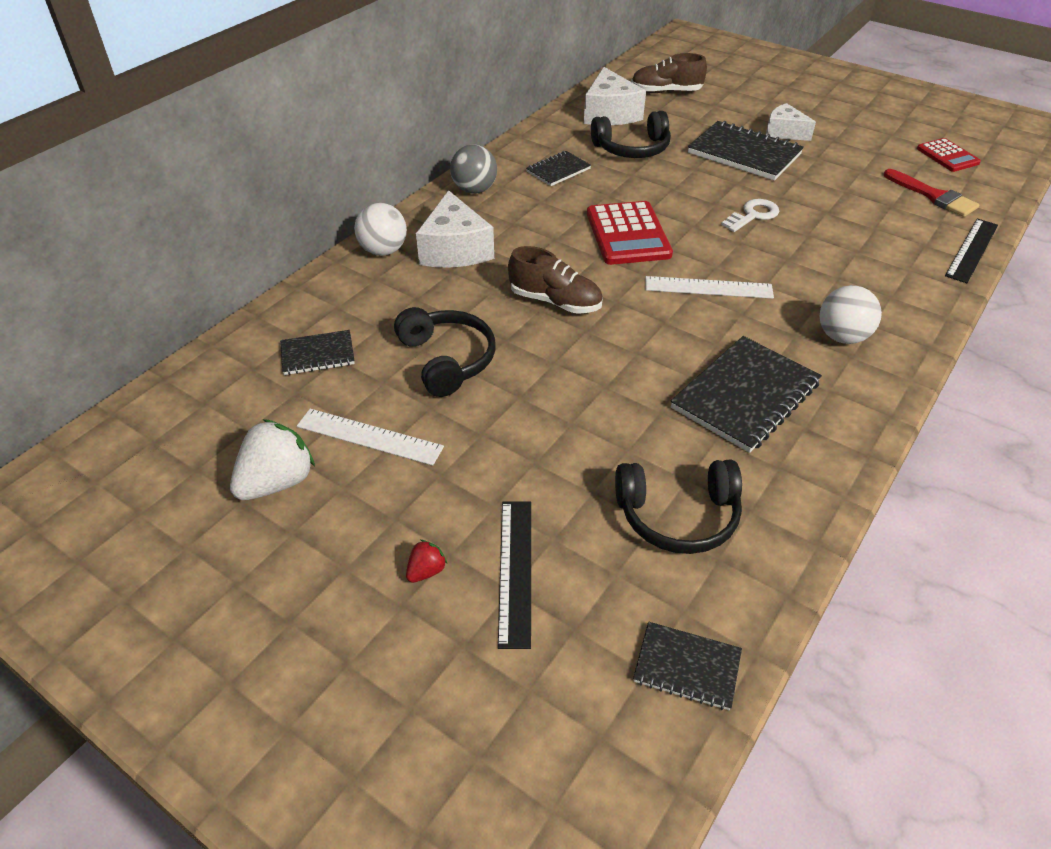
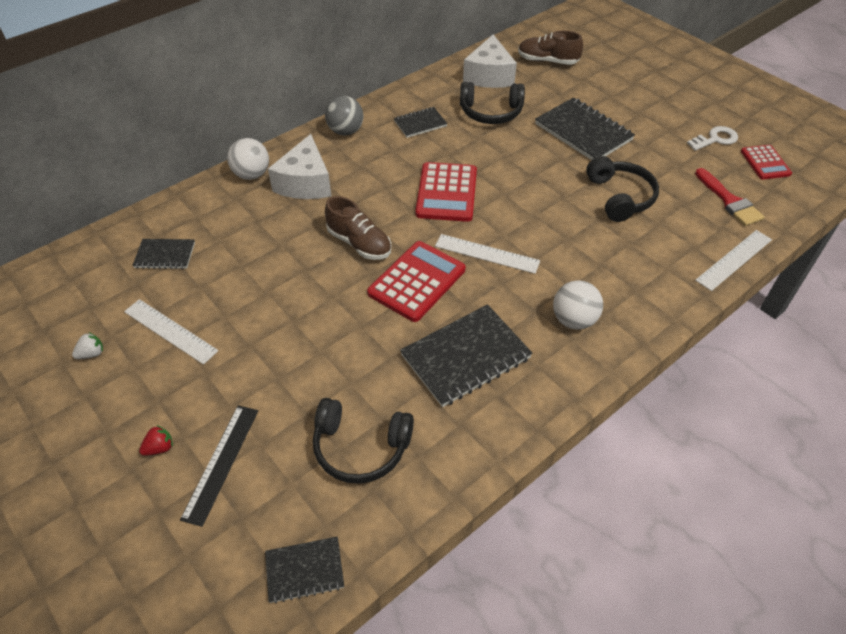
camera: 15 degrees right, 5 degrees up
(277, 482) = (92, 354): white strawberry -> white strawberry, size x0.48
(447, 360) = (254, 278): black headphones -> black headphones (620, 197)
(645, 329) = (417, 281): none -> red calculator
(687, 667) = (304, 570): black notebook -> black notebook turned 45 degrees counterclockwise
(753, 215) = (559, 193): white key -> white key (715, 139)
(784, 132) = (629, 116): white cheese -> none
(972, 250) = (734, 260): black ruler -> white ruler

